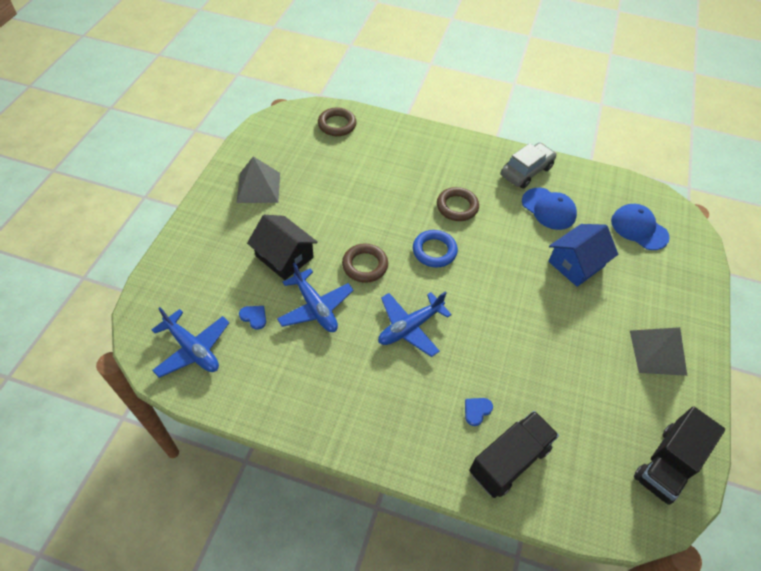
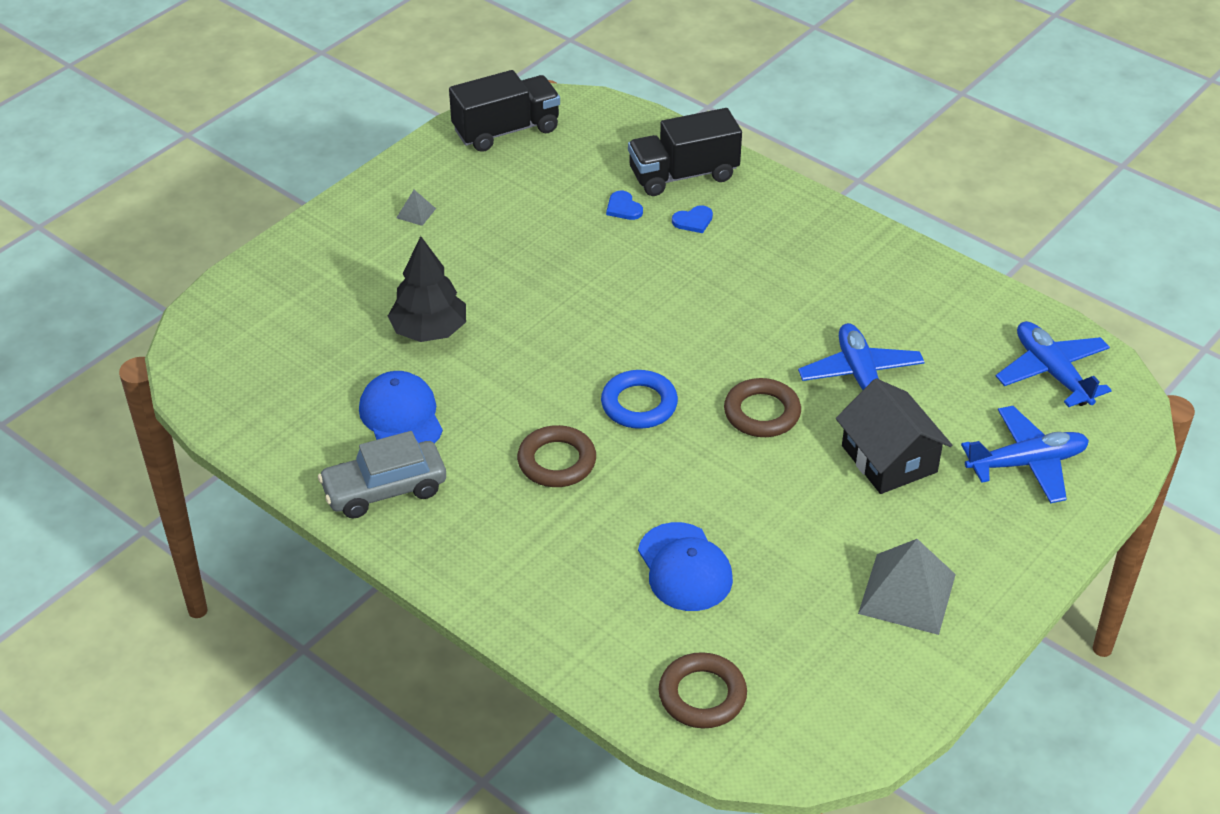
camera: 155 degrees left, 10 degrees down
(254, 317) = (956, 388): blue heart -> blue heart (623, 208)
(410, 327) = (732, 320): blue plane -> blue plane (1026, 463)
(576, 264) = (429, 331): blue house -> black tree
(639, 228) = (282, 350): blue cap -> blue cap (684, 567)
(657, 352) = (416, 213): grey pyramid -> grey pyramid, size x0.44

